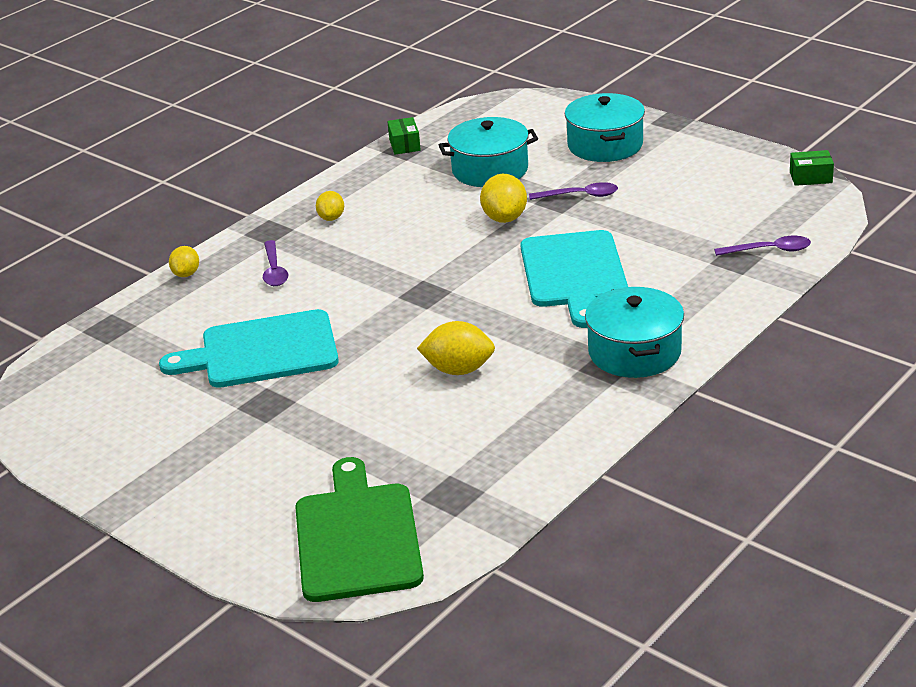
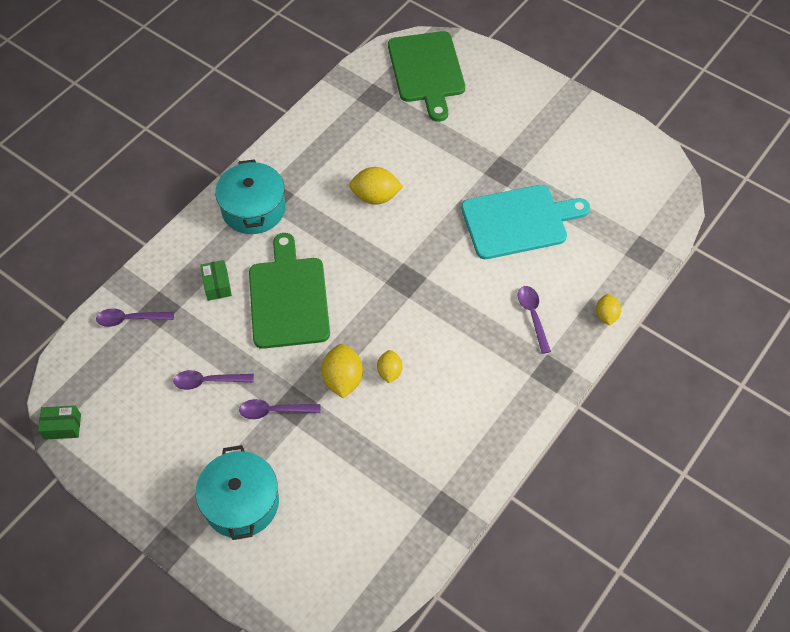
camera: 175 degrees right, 25 degrees up
(331, 218) = (498, 390): yellow lemon -> yellow lemon (389, 372)
(404, 145) = (446, 520): green box -> green box (217, 285)
(490, 170) = (356, 463): turquoise pot -> none
(574, 274) = (288, 298): turquoise cutting board -> green cutting board
(659, 211) = (208, 381): none -> purple spoon

